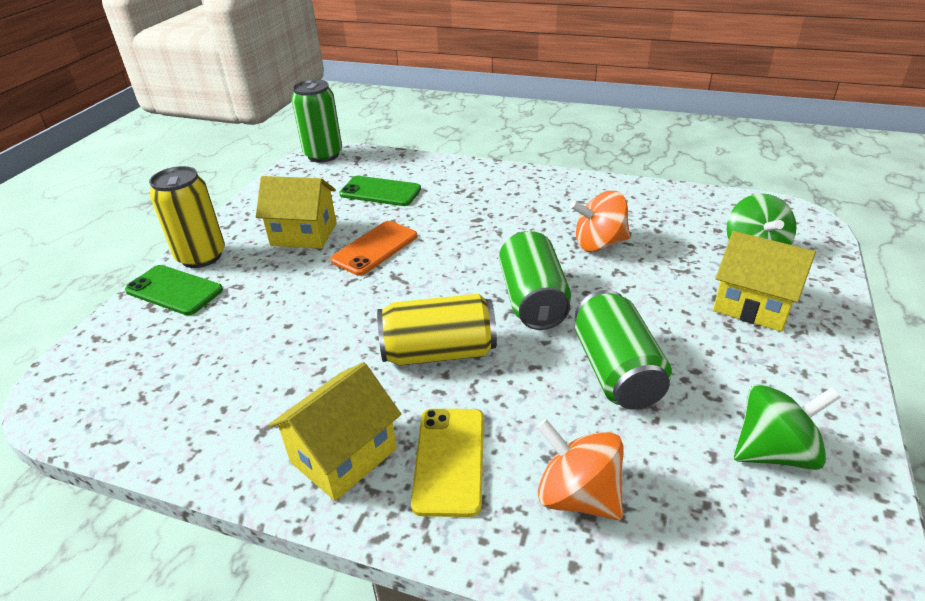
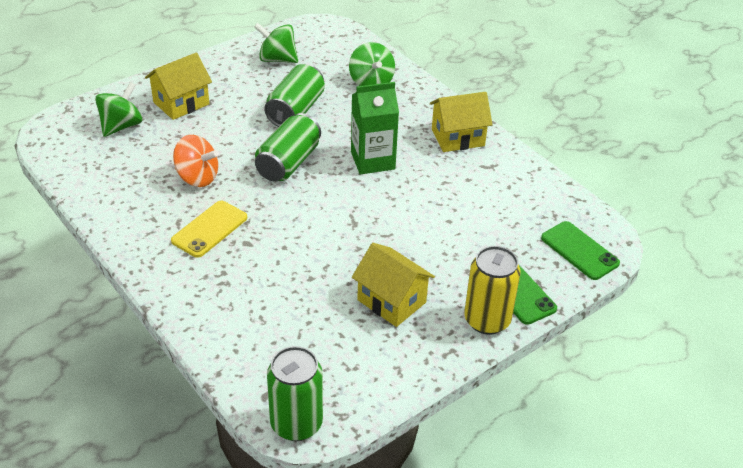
camera: 150 degrees left, 5 degrees up
(375, 248) = (348, 255): orange phone -> none
(380, 192) = (290, 321): green phone -> green phone (579, 251)
(439, 352) = (372, 160): yellow can -> green carton
(450, 460) = (411, 115): yellow phone -> yellow phone (209, 229)
(578, 495) = (371, 82): orange spinning top -> green spinning top
(753, 305) = (181, 103): yellow house -> yellow house turned 75 degrees clockwise

